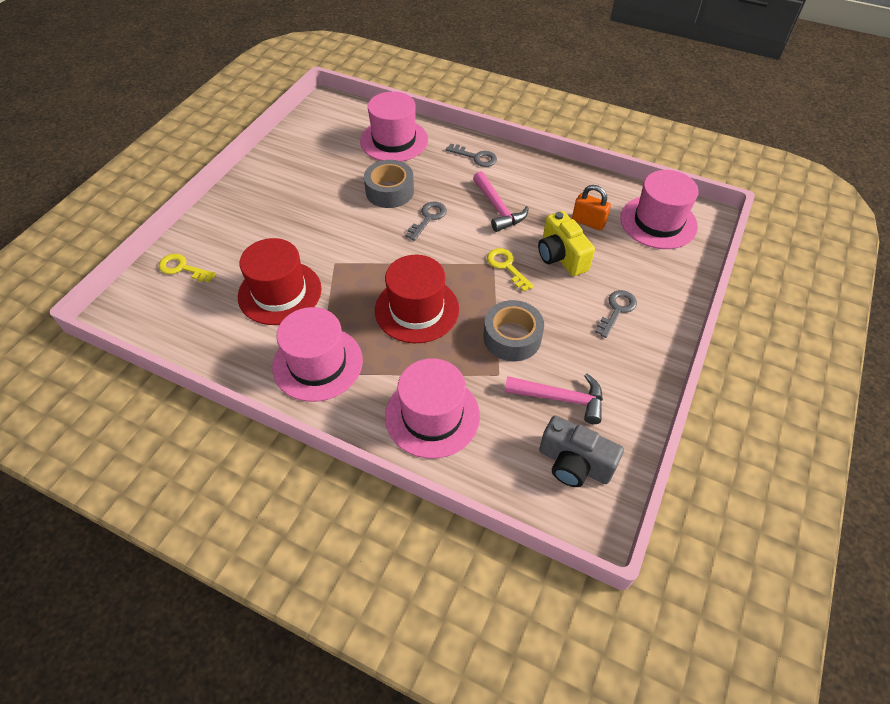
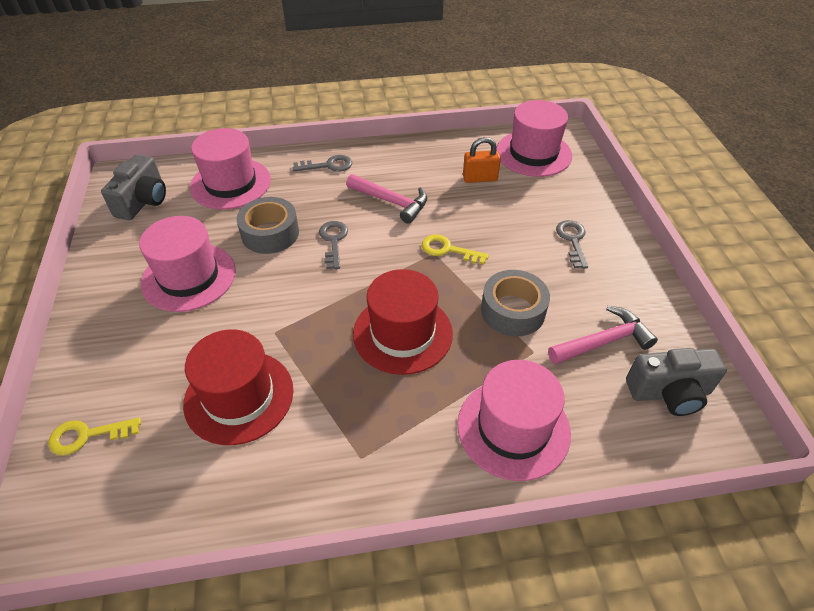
camera: 35 degrees left, 5 degrees down
(317, 363) = (351, 448): pink hat -> pink hat (189, 277)
(327, 128) = (143, 201): none -> grey camera
(561, 256) = (485, 218): yellow camera -> none

